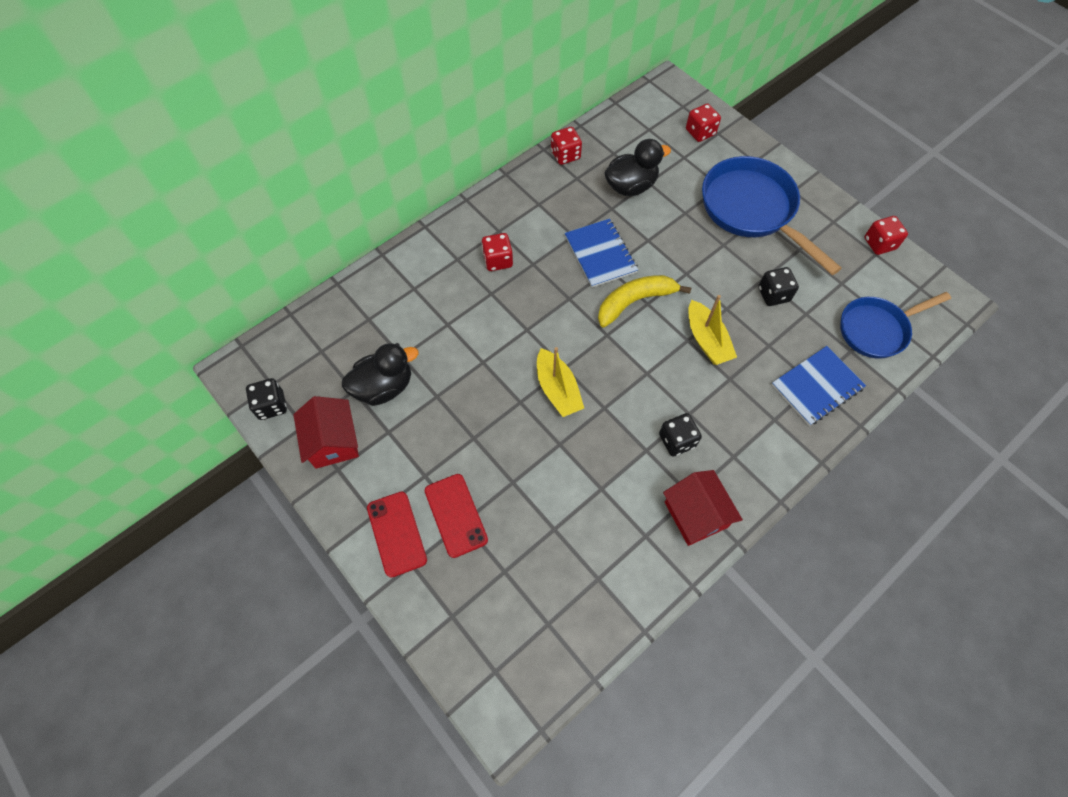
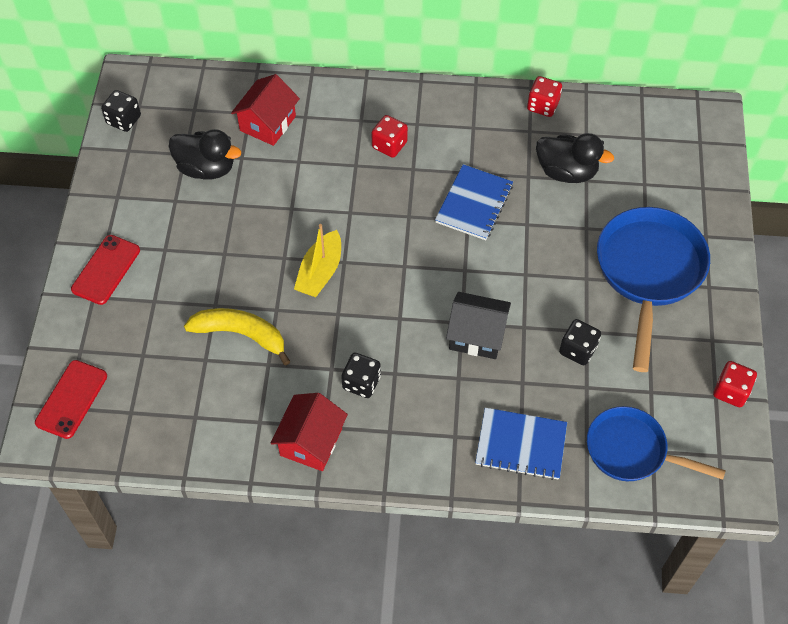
camera: 45 degrees right, 5 degrees down
(333, 441) = (134, 176): red house -> red house (267, 123)
(456, 515) = (154, 292): red phone -> red phone (71, 399)
(635, 302) = (456, 260): yellow banana -> yellow banana (241, 334)
(700, 132) = (686, 175): red dice -> none
(707, 340) = (476, 335): yellow boat -> black house

